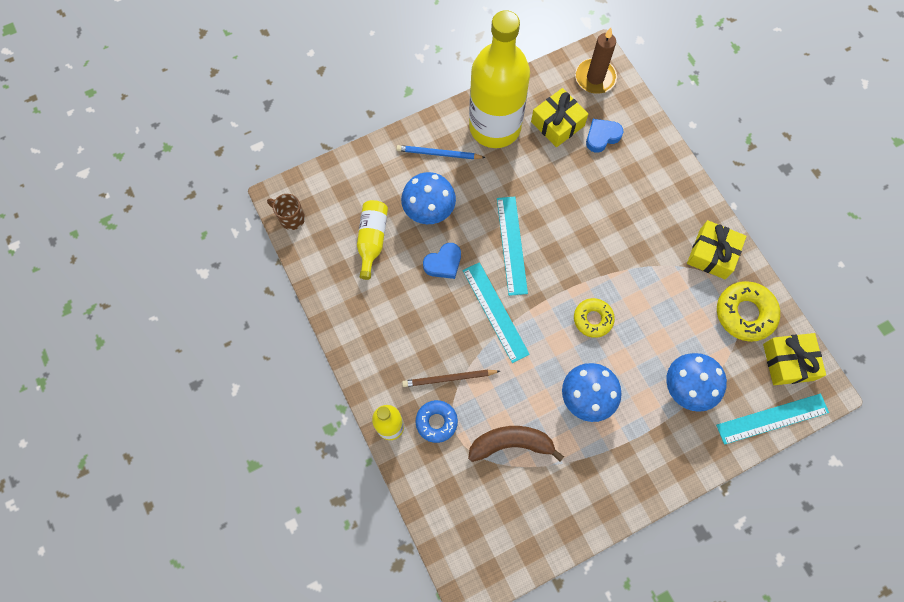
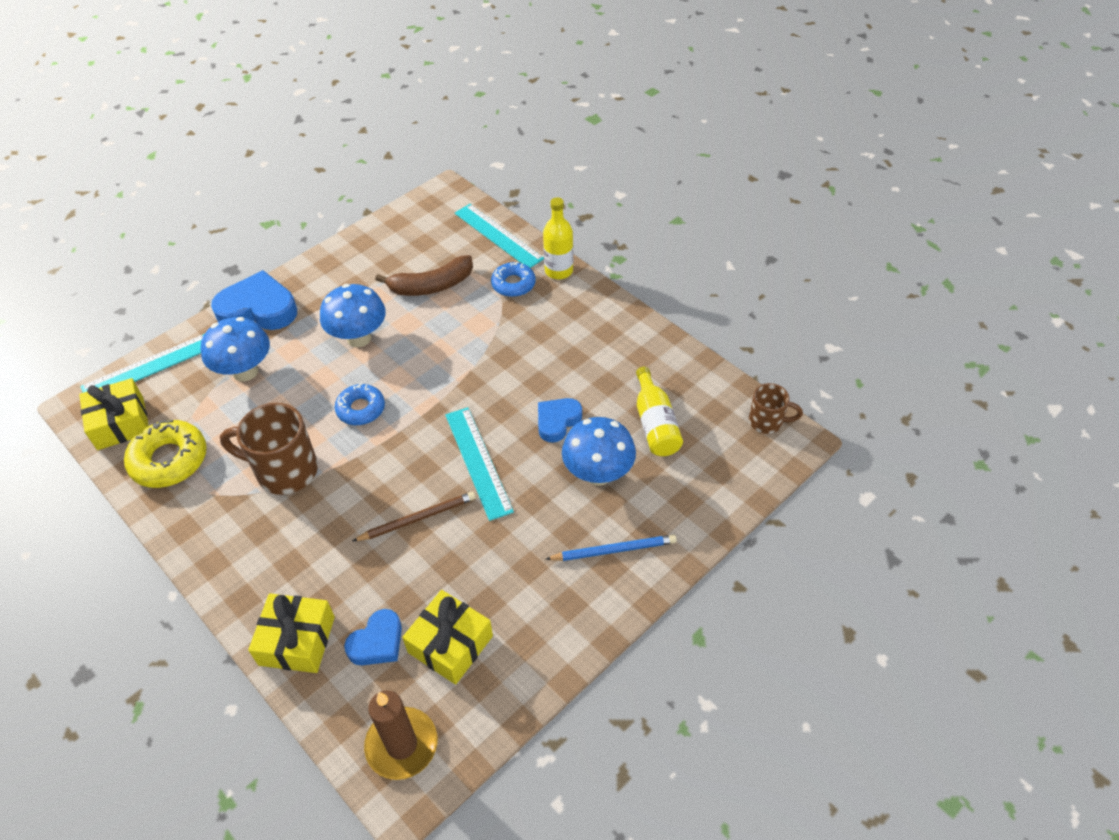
camera: 165 degrees right, 20 degrees down
(449, 378) = (512, 319): brown pencil -> brown pencil (418, 518)
(495, 127) = (545, 612): yellow bottle -> none
(495, 311) = (479, 389): turquoise ruler -> turquoise ruler (498, 236)
(593, 319) = (361, 409): yellow donut -> blue donut
(656, 278) = (285, 471): none -> brown mug
(675, 462) = (258, 309): none -> blue heart
(712, 254) = (208, 518): yellow gift -> yellow gift (297, 640)

